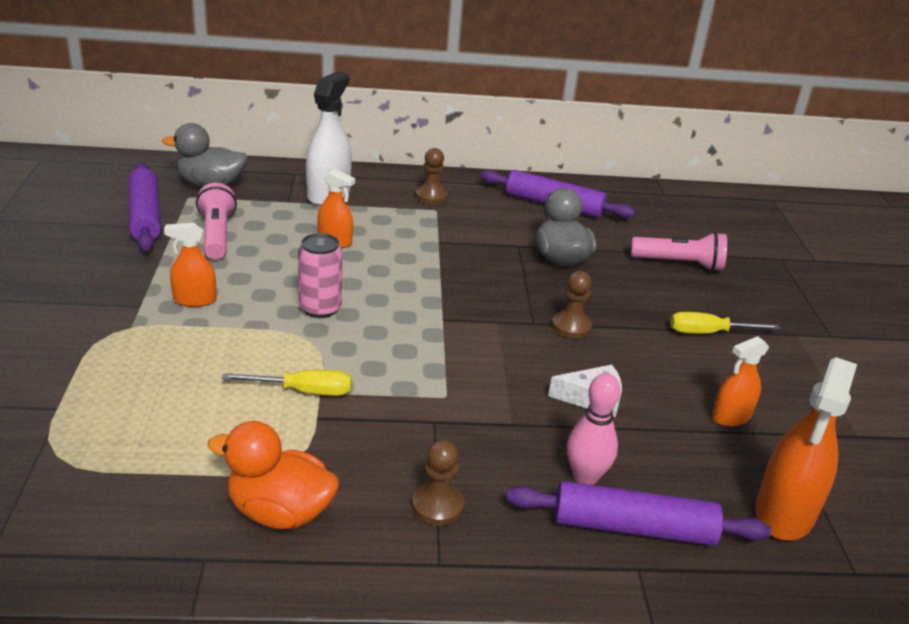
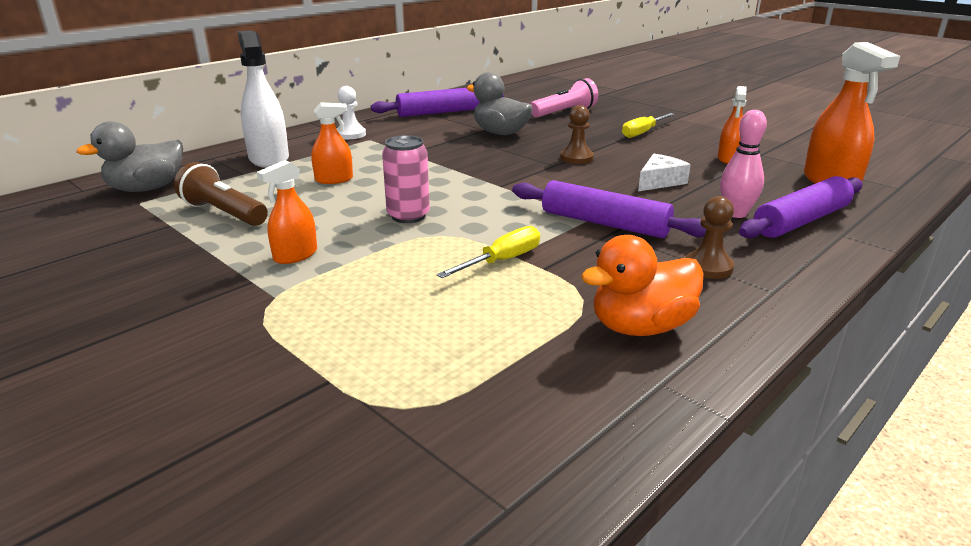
camera: 40 degrees left, 5 degrees down
(145, 216) = (121, 228): purple rolling pin -> purple rolling pin (604, 223)
(216, 235) = (223, 213): pink flashlight -> brown flashlight
(431, 196) = (350, 134): brown pawn -> white pawn

